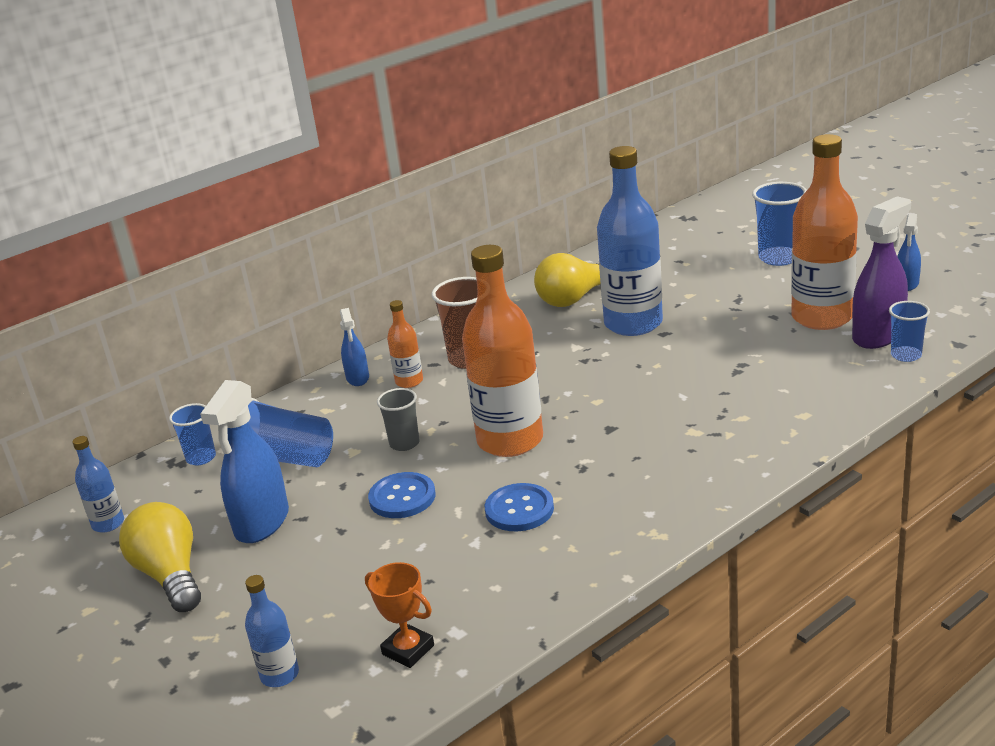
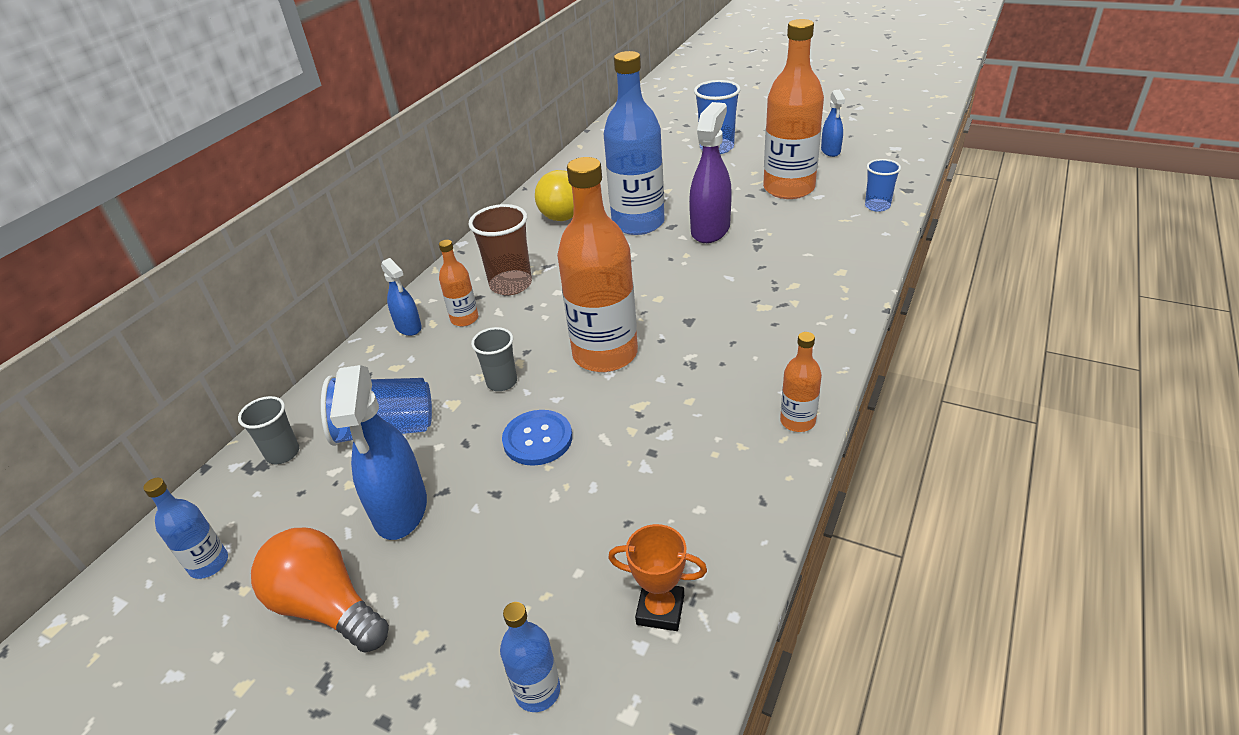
camera: 25 degrees left, 10 degrees up
(170, 575) = (326, 606): yellow light bulb -> orange light bulb
(201, 458) = (283, 453): blue cup -> grey cup
(519, 509) = (663, 420): blue button -> none
(640, 541) = (797, 421): none -> orange bottle
(878, 335) = (843, 194): purple spray bottle -> purple spray bottle (710, 230)

